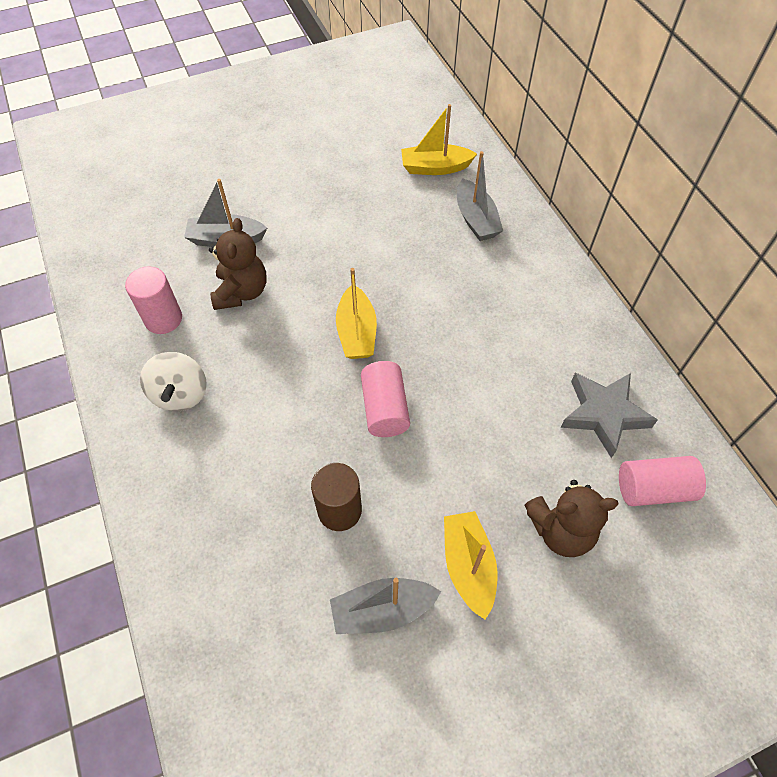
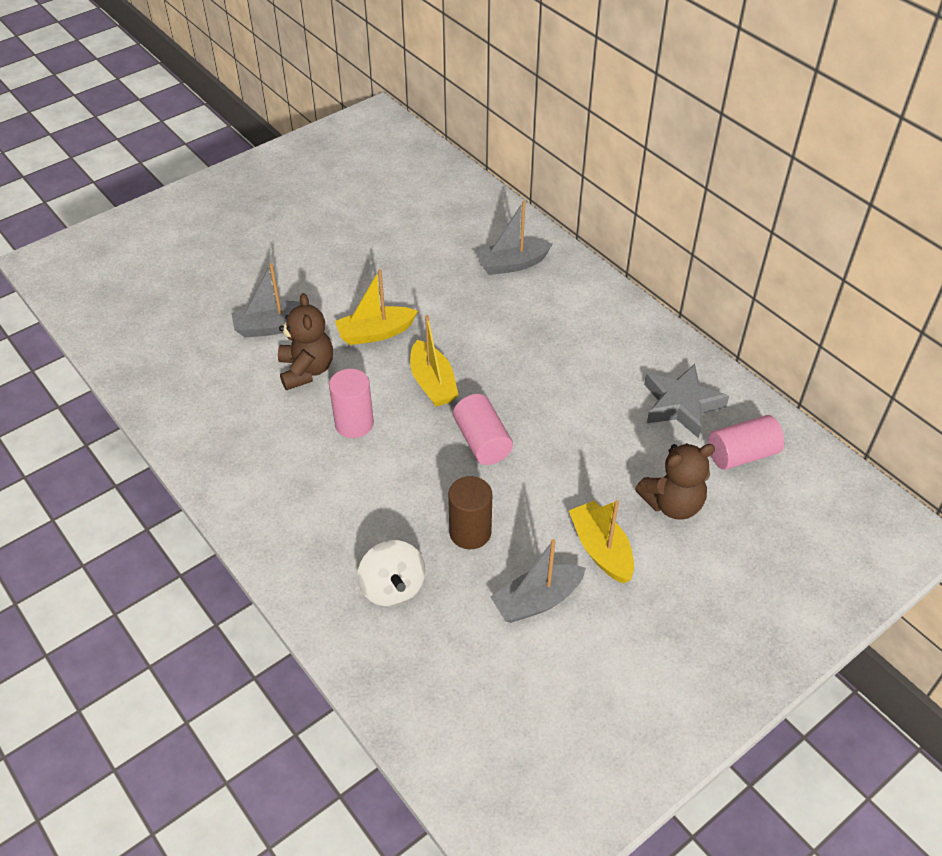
camera: 15 degrees left, 10 degrees down
(163, 319) = (237, 409): pink cylinder -> pink cylinder (354, 424)
(180, 394) = (281, 470): white spinning top -> white spinning top (392, 588)
(435, 167) = (457, 225): yellow boat -> yellow boat (375, 333)
(476, 219) = (512, 264): grey boat -> grey boat turned 105 degrees clockwise

